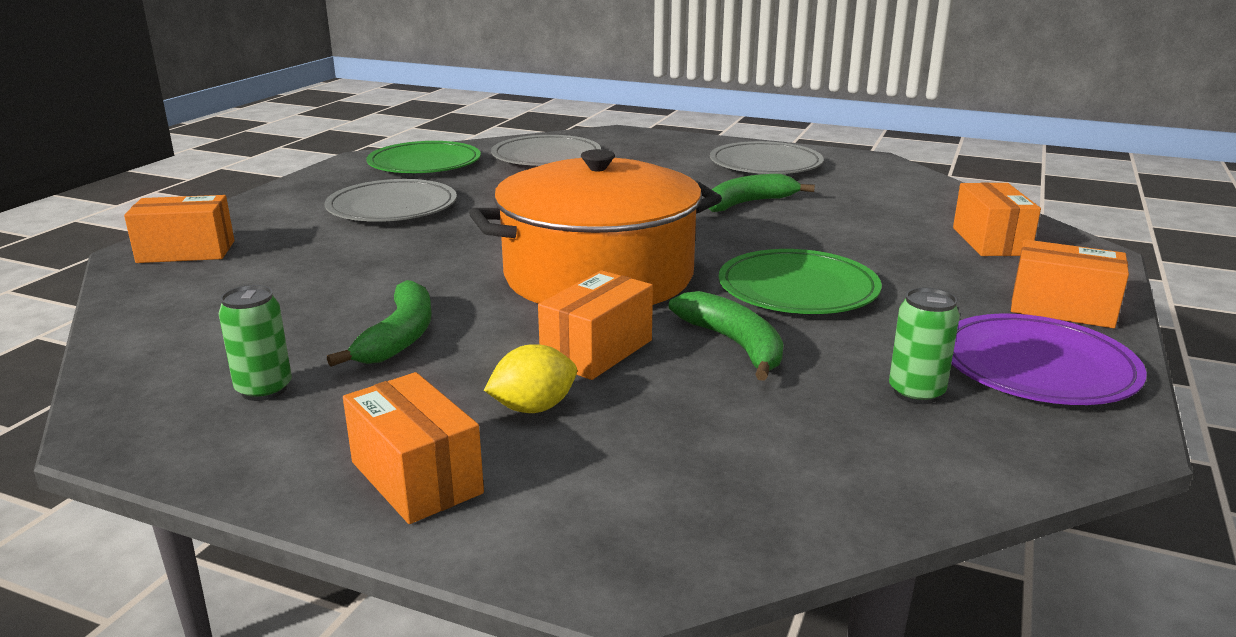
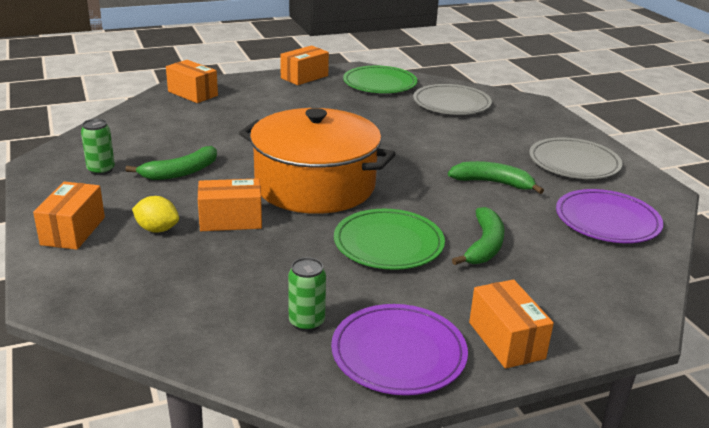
camera: 45 degrees right, 5 degrees up
(392, 207) = (311, 104): grey plate -> none
(734, 344) = (289, 251): green banana -> green banana (484, 245)
(892, 194) = (607, 220): none -> purple plate
(990, 241) = (584, 282): orange box -> orange box (304, 77)

